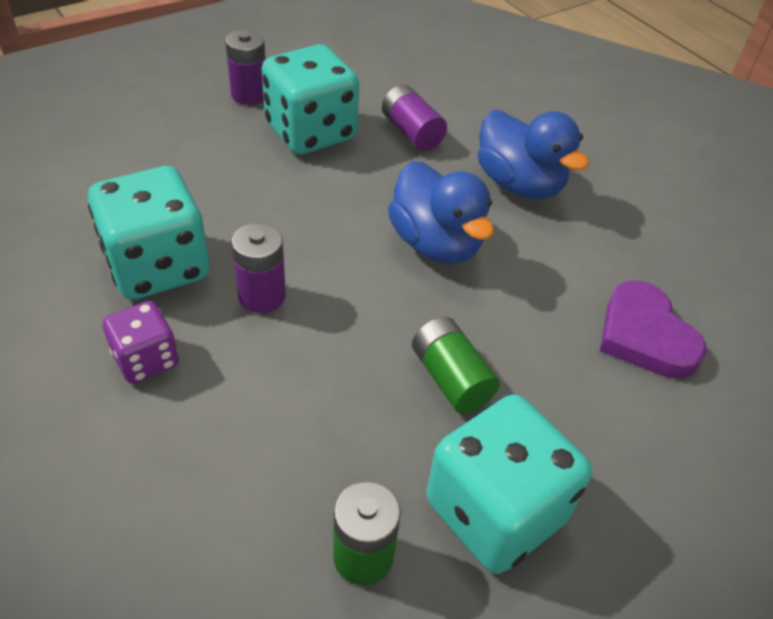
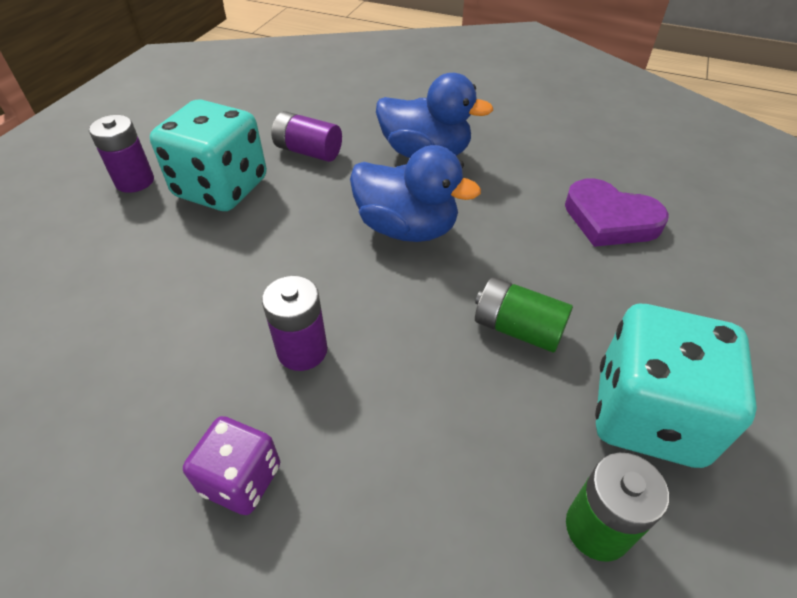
camera: 30 degrees left, 0 degrees up
(158, 266) = (175, 380): turquoise dice -> none

